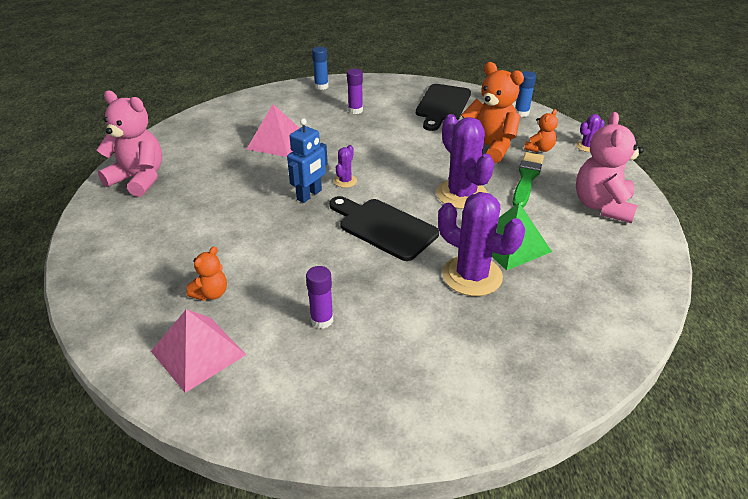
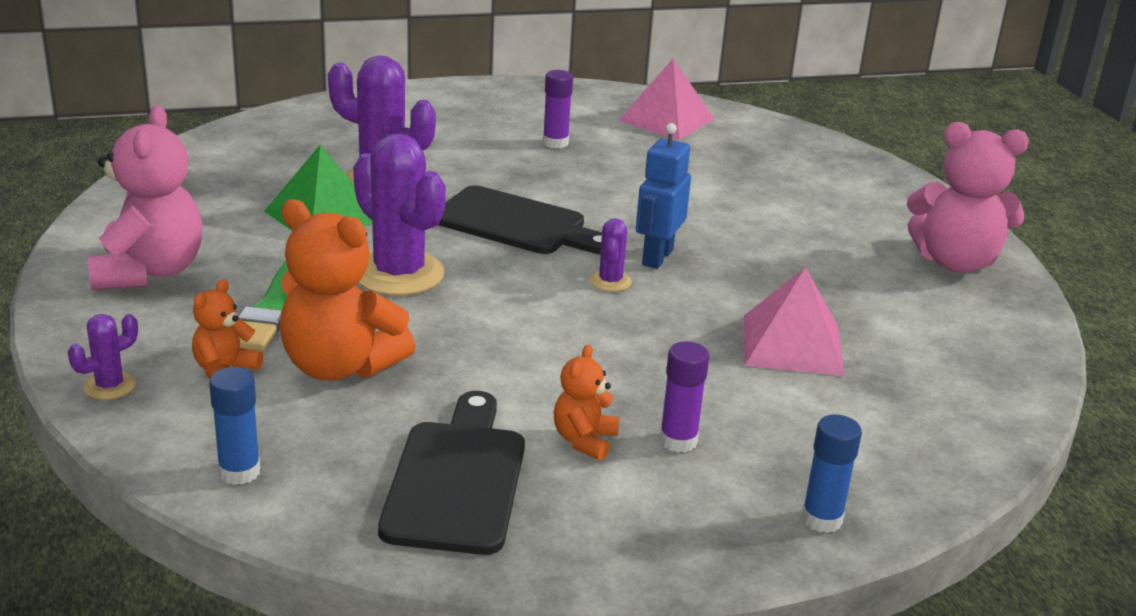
camera: 165 degrees right, 10 degrees down
(211, 293) = (697, 155): orange teddy bear -> orange teddy bear (584, 440)

